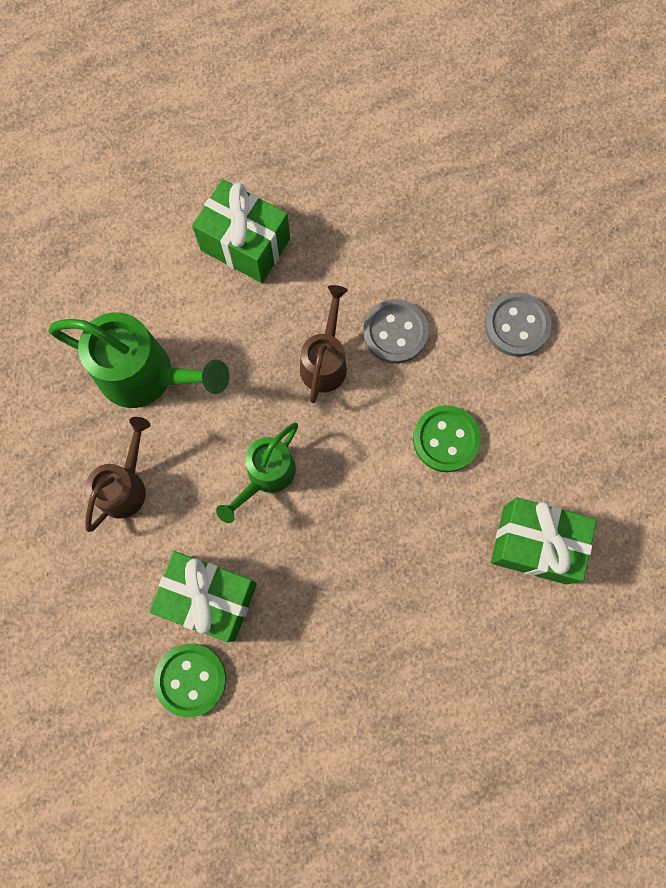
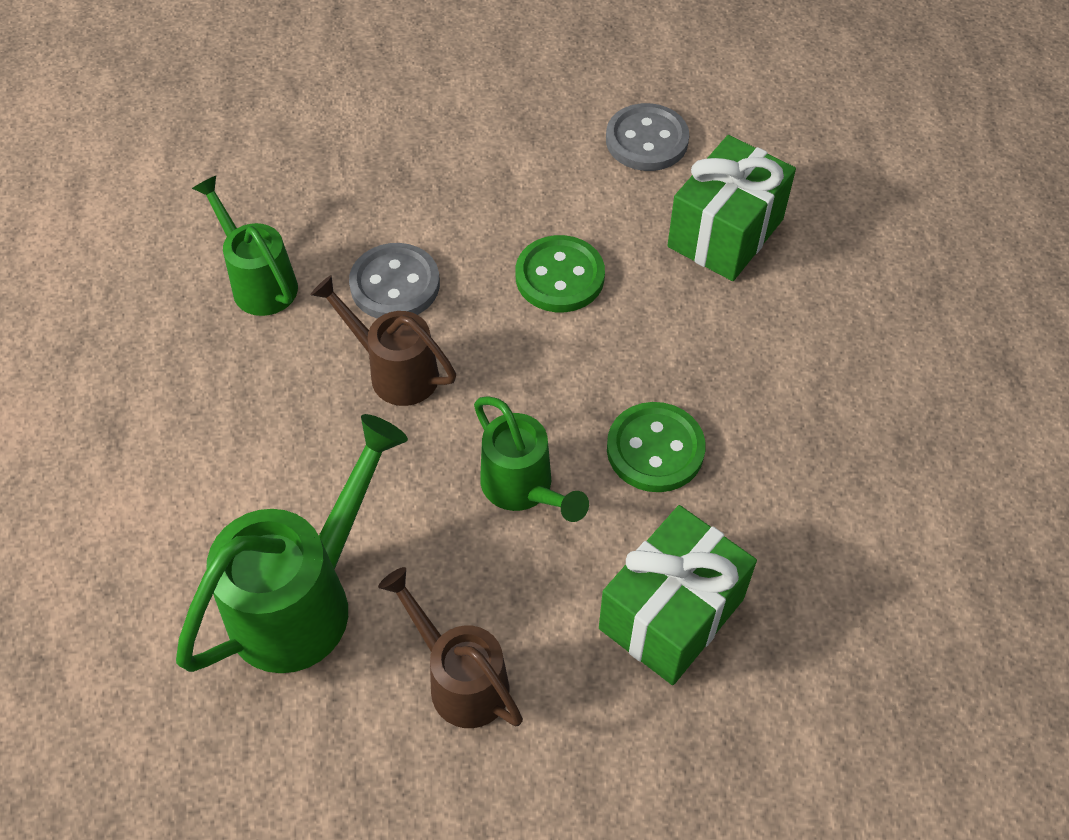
camera: 70 degrees left, 20 degrees down
(191, 679) = (782, 674): green button -> green button (655, 449)
(245, 244) = (176, 413): green gift -> none
(363, 246) = (259, 282): none -> green watering can
(517, 325) = (449, 165): grey button -> grey button (646, 140)

